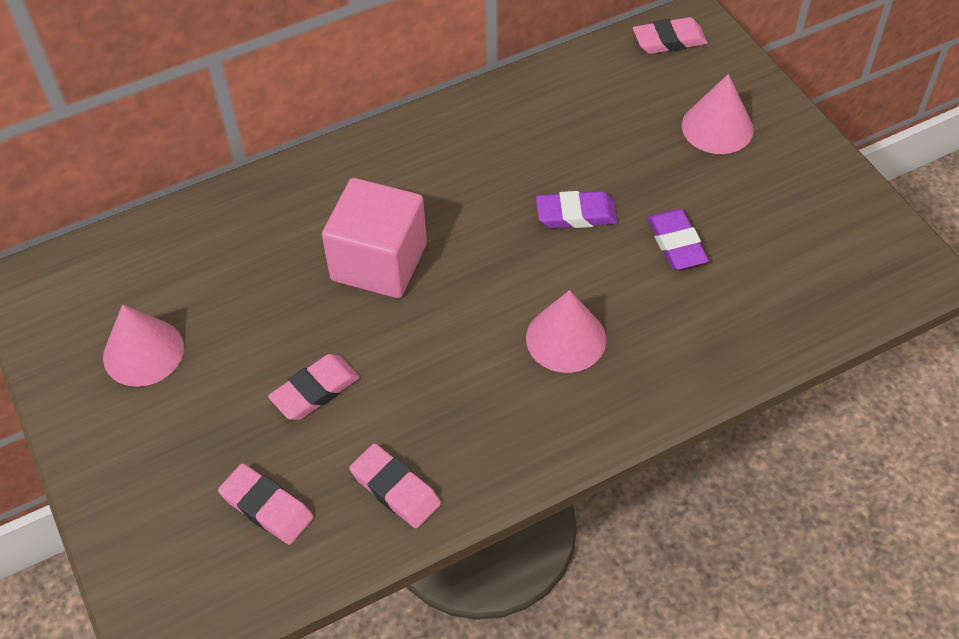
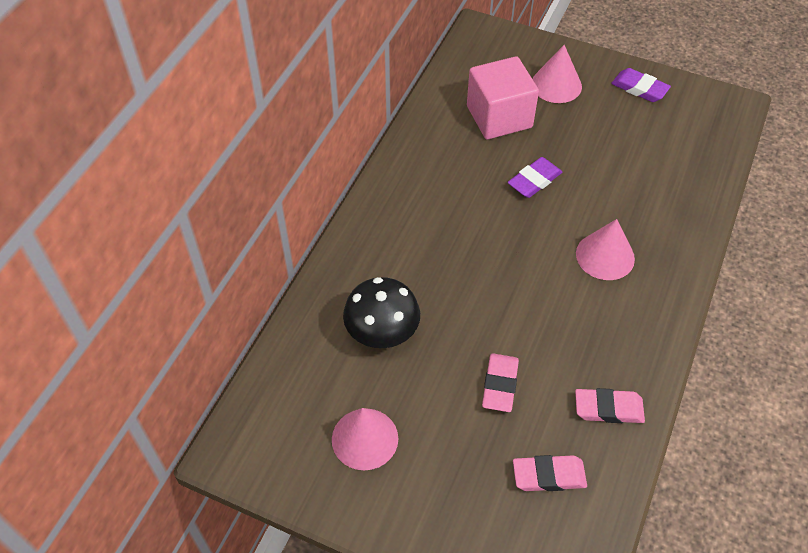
camera: 40 degrees left, 0 degrees up
(261, 266) = (382, 332): none -> black mushroom
(379, 262) = (452, 281): pink cube -> pink cube (499, 117)
(669, 40) = (478, 48): pink eraser -> none
(676, 243) = (604, 164): purple eraser -> purple eraser (639, 88)

